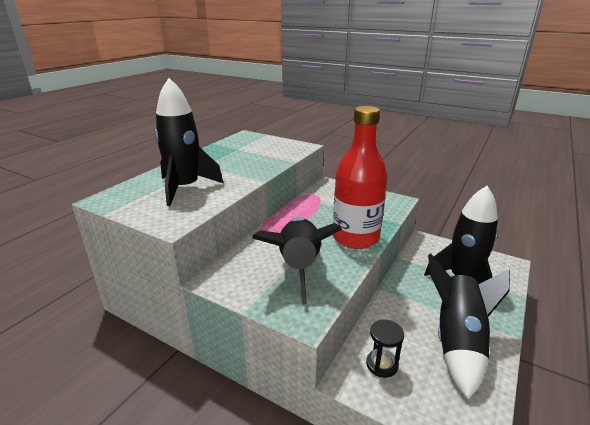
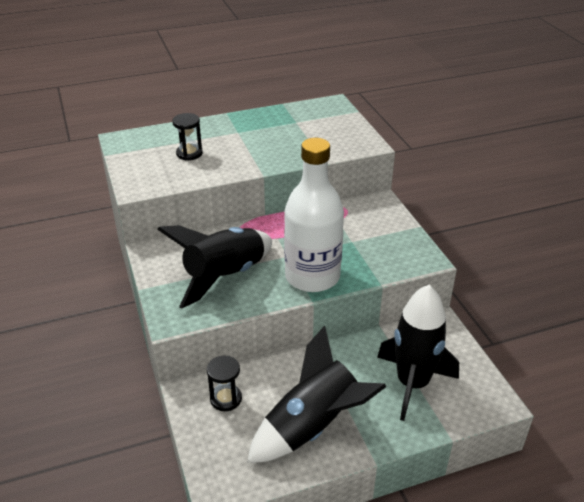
camera: 40 degrees right, 10 degrees up
(185, 188) = (189, 153): black rocket -> black hourglass
(355, 238) = (312, 276): red bottle -> white bottle

